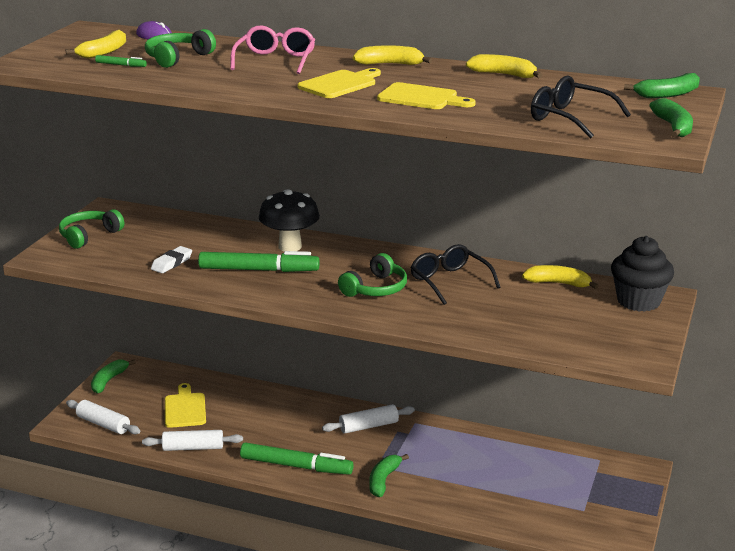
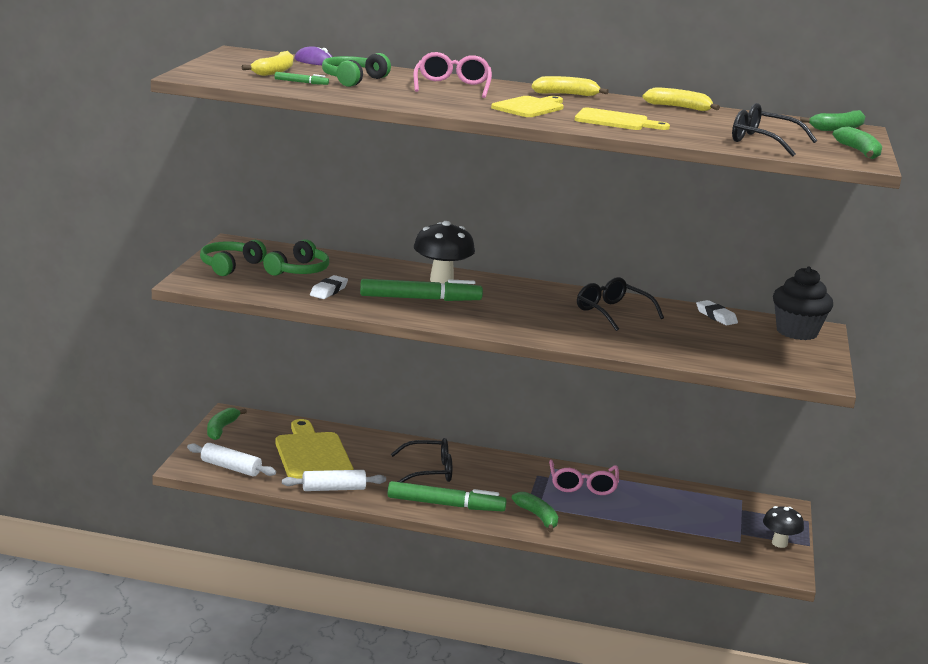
camera: 10 degrees left, 5 degrees down
(185, 408) = (312, 454): yellow cutting board -> yellow cutting board, size x1.54
(291, 427) = (428, 471): none -> black glasses
(368, 426) = (507, 471): white rolling pin -> none
(375, 288) = (543, 316): green headphones -> green headphones (299, 270)
(383, 480) = (537, 517): green banana -> green banana turned 135 degrees clockwise
(440, 443) = (582, 485): none -> pink glasses
(558, 283) = (716, 316): yellow banana -> white eraser
(625, 513) = (779, 543): none -> black mushroom

